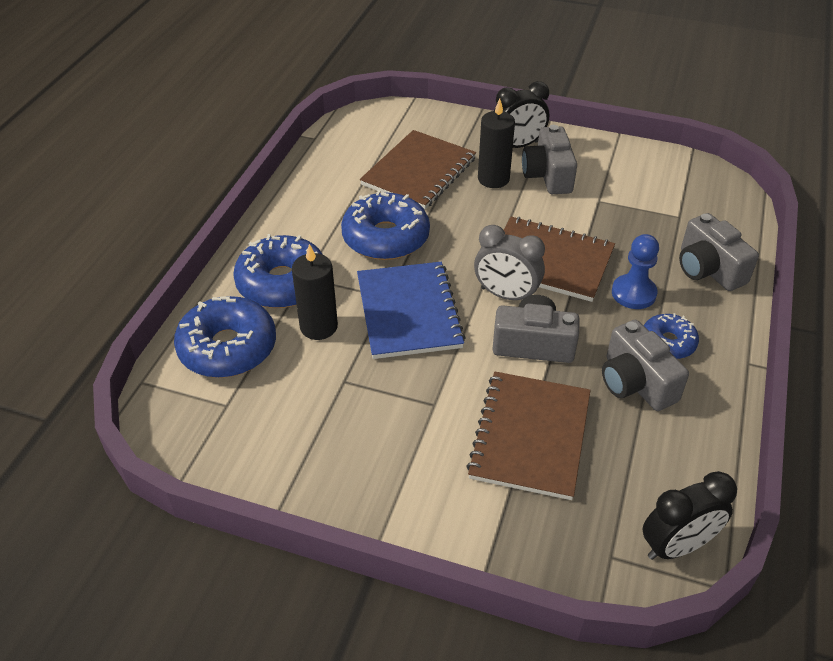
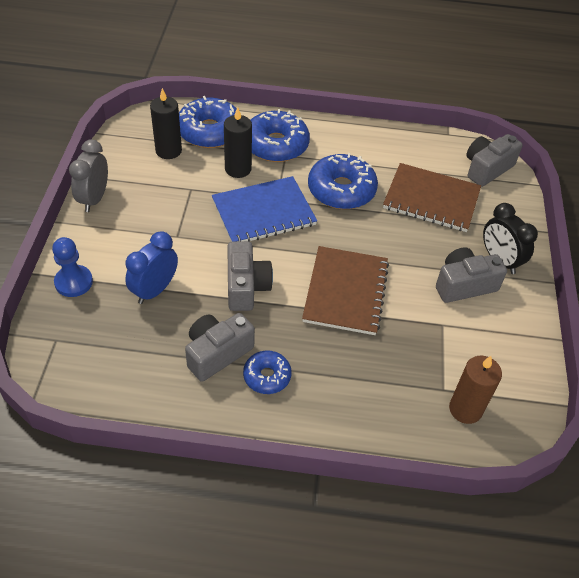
camera: 75 degrees right, 5 degrees up
(493, 179) = (442, 247): black candle -> black candle (168, 151)
(506, 295) = (296, 266): grey clock -> grey clock (94, 199)
(530, 436) = (155, 290): brown notebook -> blue clock
(633, 293) = (322, 352): blue pawn -> blue pawn (74, 282)
(676, 546) = (64, 378): black clock -> none
(702, 207) = (465, 409): none -> brown candle
(708, 269) = (371, 410): grey camera -> grey camera (487, 169)

